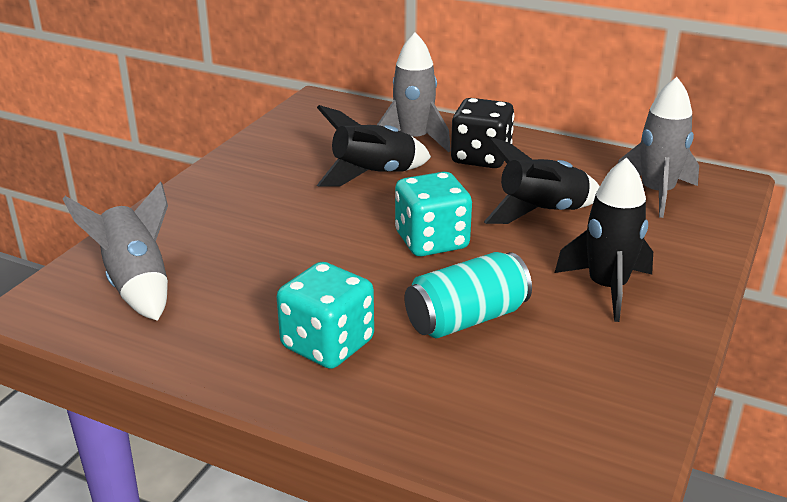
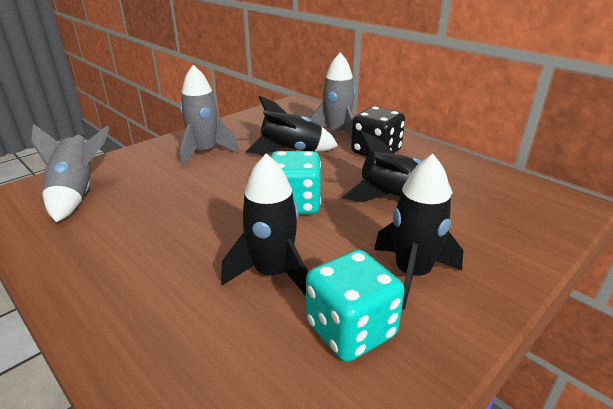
camera: 20 degrees right, 0 degrees up
(327, 344) = (150, 269): turquoise dice -> turquoise dice (350, 330)
(466, 319) = (272, 273): turquoise can -> black rocket
(656, 193) = (503, 201): grey rocket -> grey rocket (205, 152)

